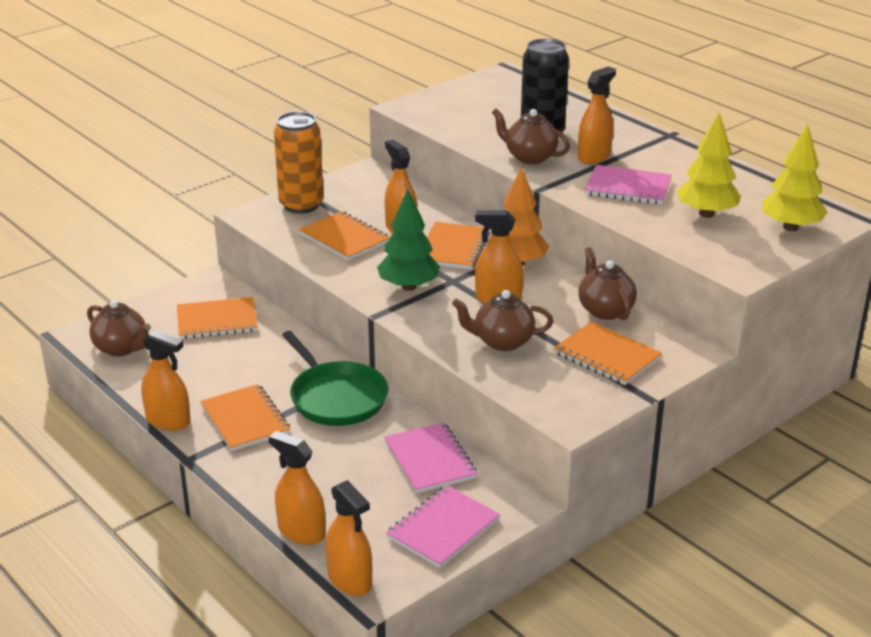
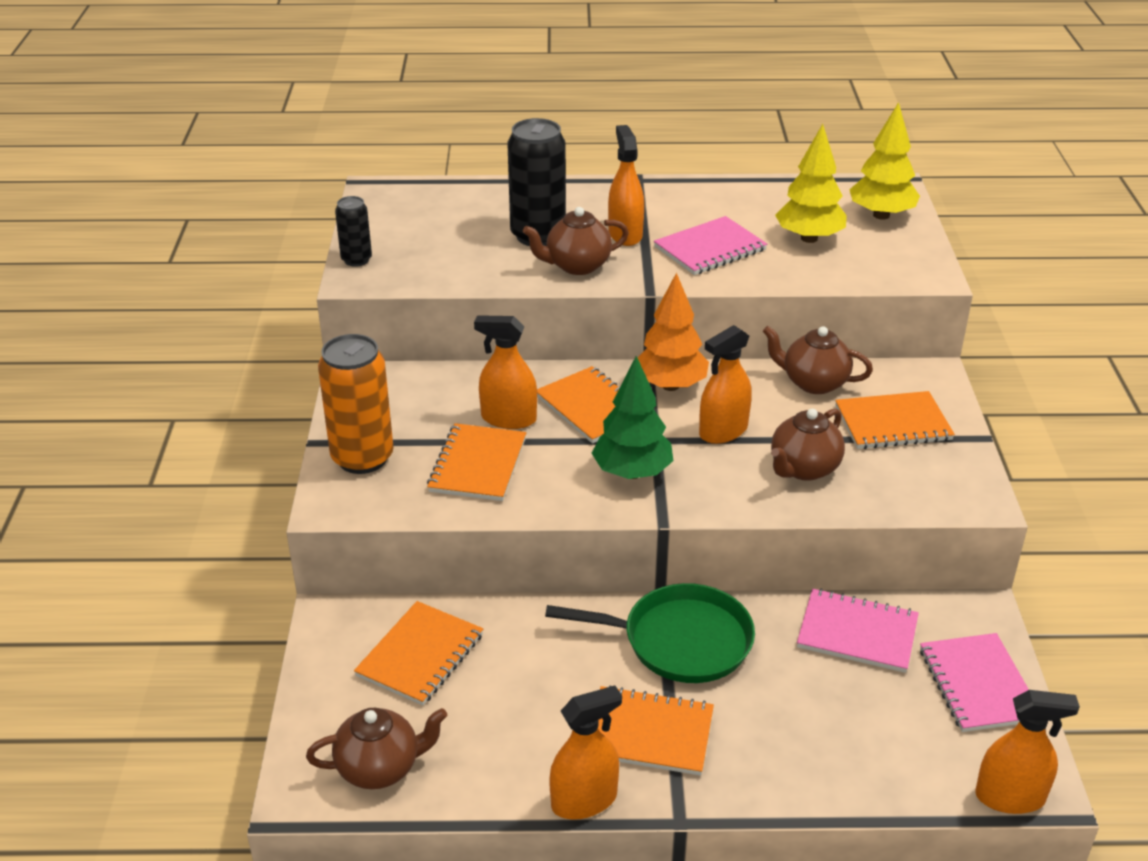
camera: 50 degrees left, 5 degrees up
(301, 532) = (898, 793): orange spray bottle -> none
(344, 238) = (478, 465): orange notebook -> orange notebook turned 75 degrees counterclockwise
(423, 99) = (356, 260): none -> black can

